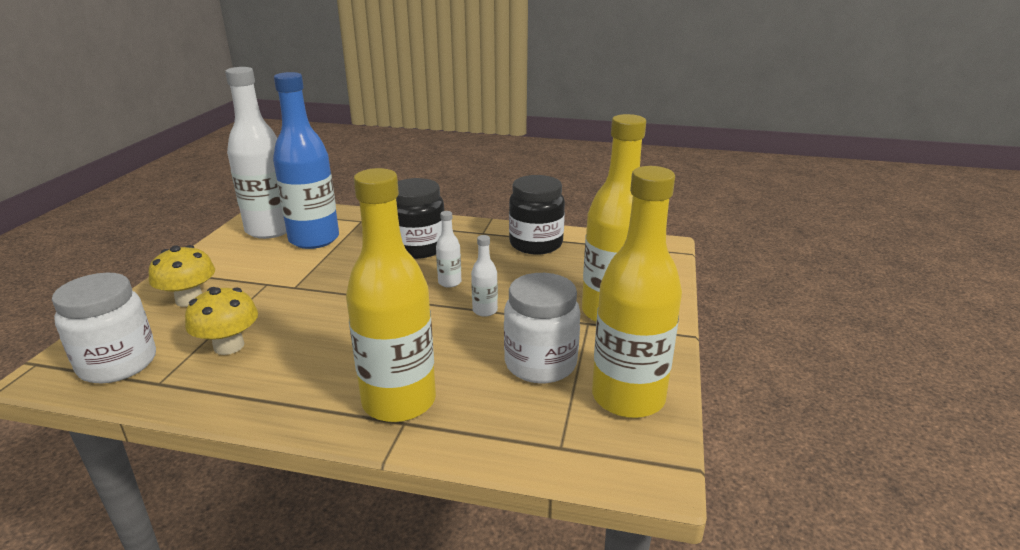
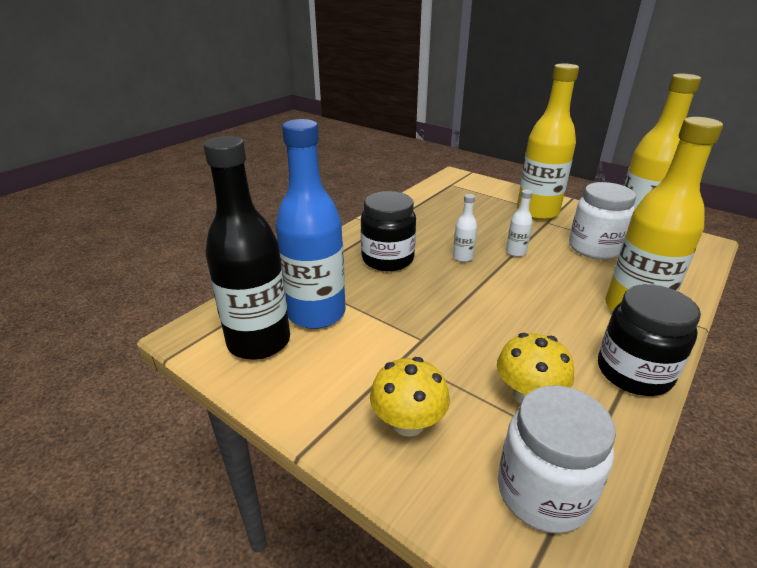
camera: 65 degrees left, 5 degrees up
(270, 230) = (259, 342): white bottle -> black bottle
(536, 244) = (420, 212): black jar -> black jar (633, 373)

